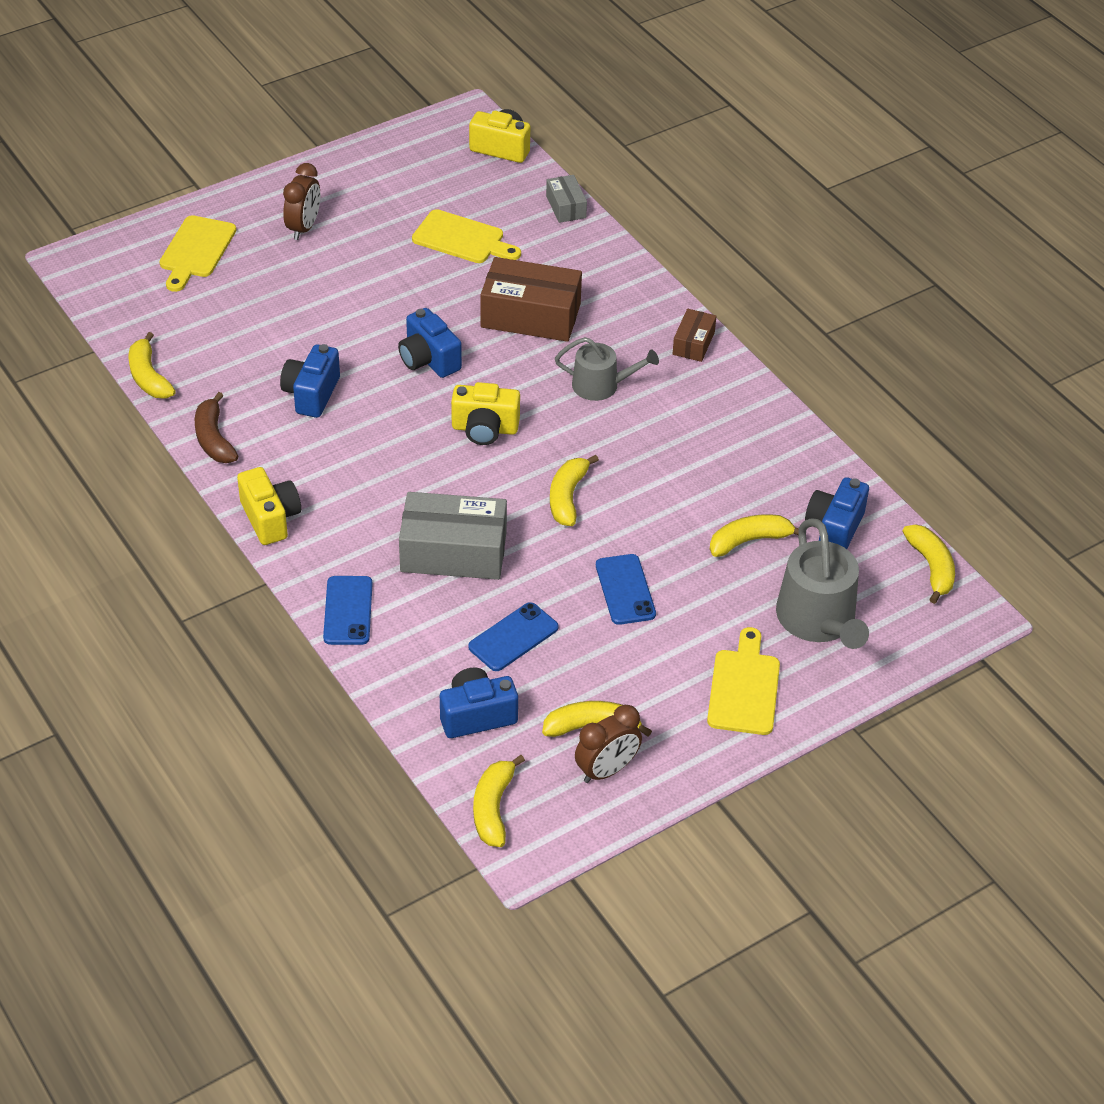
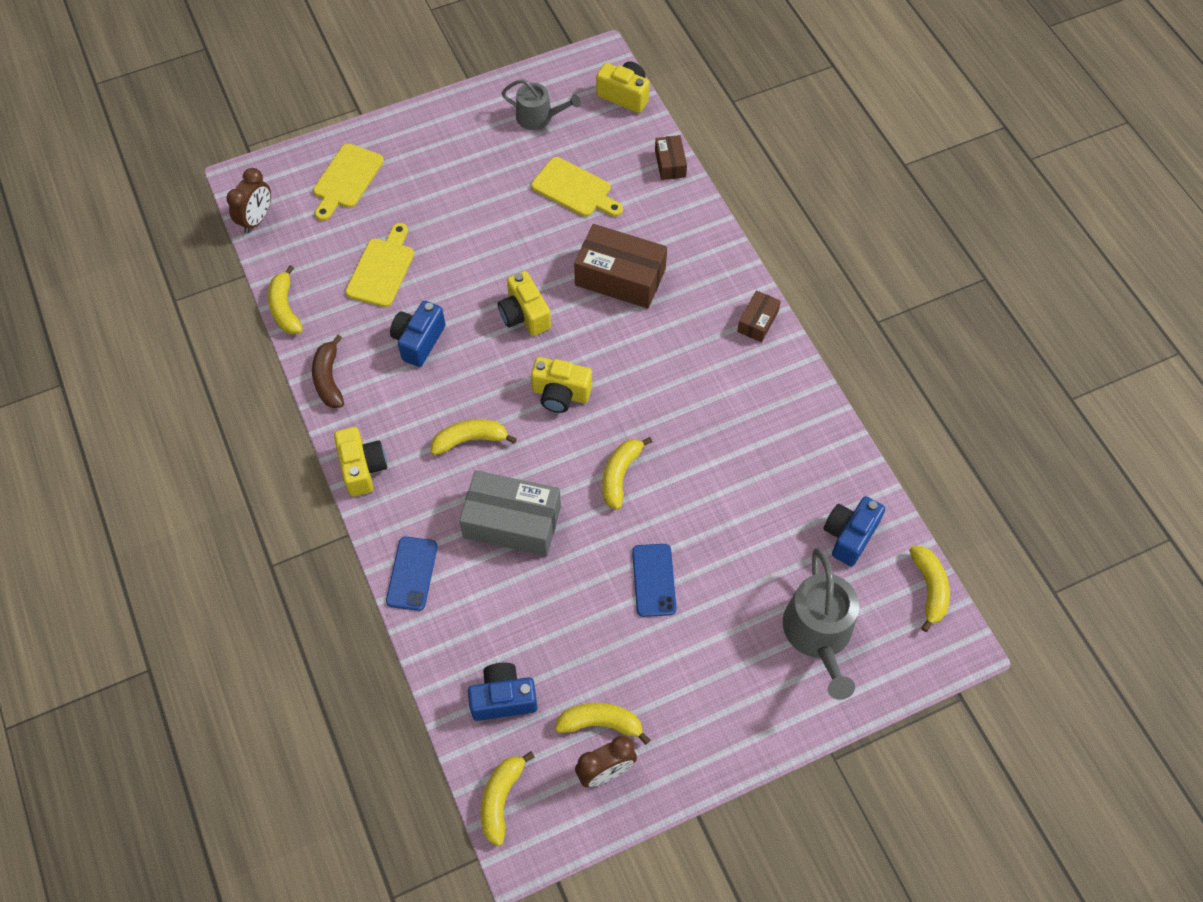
camera: 10 degrees right, 15 degrees up
(304, 228) = (441, 164): brown clock -> brown clock (257, 219)
(428, 360) = (524, 315): blue camera -> yellow camera
(513, 637) = (548, 619): blue phone -> none
(566, 207) = (670, 163): grey box -> brown box
(601, 385) = (669, 358): grey watering can -> grey watering can (539, 117)
(744, 688) = (740, 699): yellow cutting board -> yellow cutting board (382, 269)
(749, 540) = (771, 540): yellow banana -> yellow banana (470, 439)

